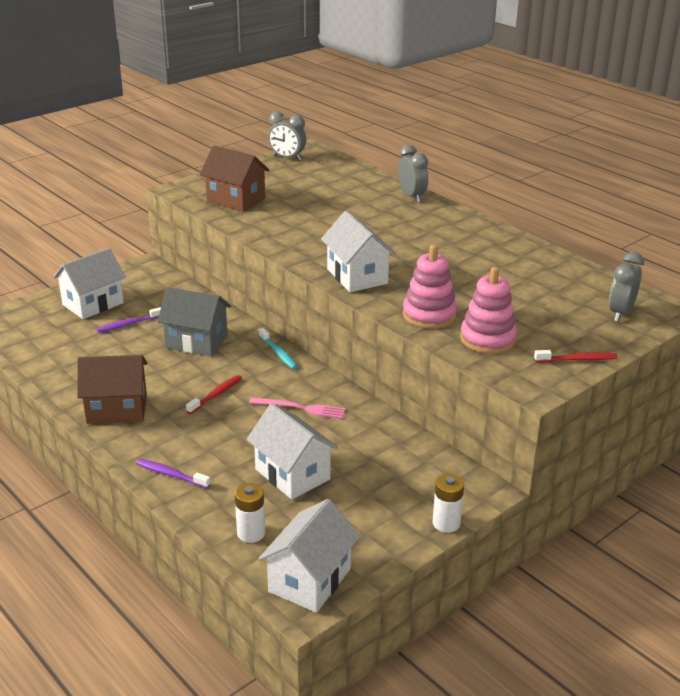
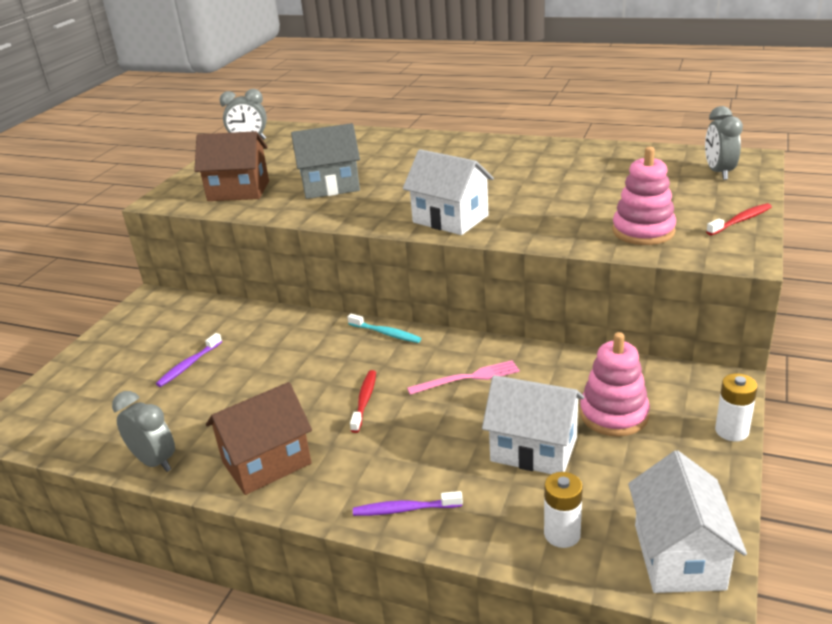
camera: 25 degrees left, 0 degrees up
(93, 304) = (124, 359): white house -> none
(196, 341) = (286, 354): grey house -> grey house (330, 186)
(412, 197) = (413, 138): grey clock -> grey clock (155, 461)
(429, 315) = (563, 229): pink stacking toy -> pink stacking toy (613, 414)

